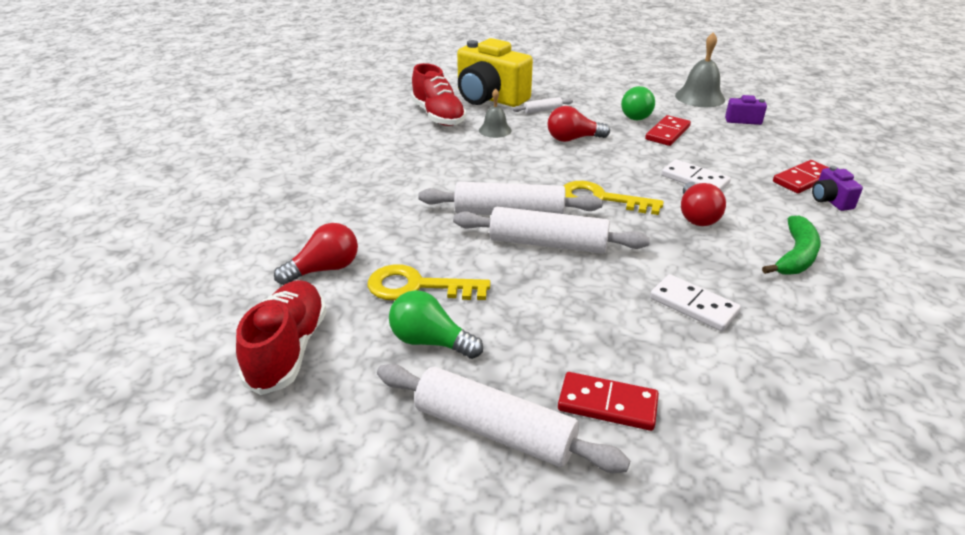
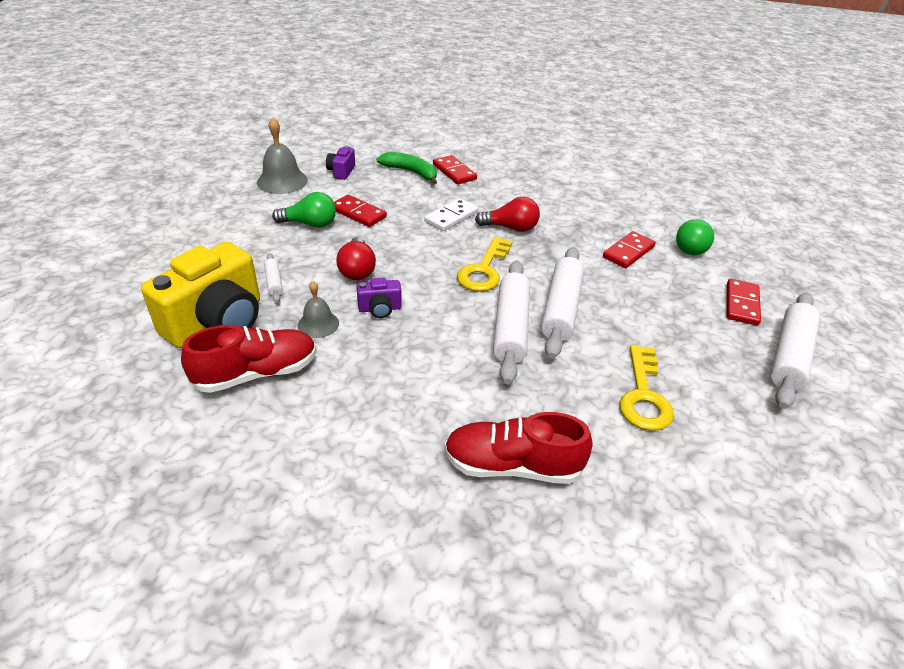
camera: 90 degrees left, 5 degrees up
(288, 349) = (763, 487): red shoe -> red shoe (512, 466)
(324, 269) = (632, 471): red light bulb -> none
(430, 341) = (714, 387): green light bulb -> green light bulb (691, 247)
(693, 305) = (628, 252): white domino -> red domino
(795, 256) = (560, 201): green banana -> green banana (411, 172)
(830, 200) = (486, 170): purple camera -> purple camera (380, 309)

